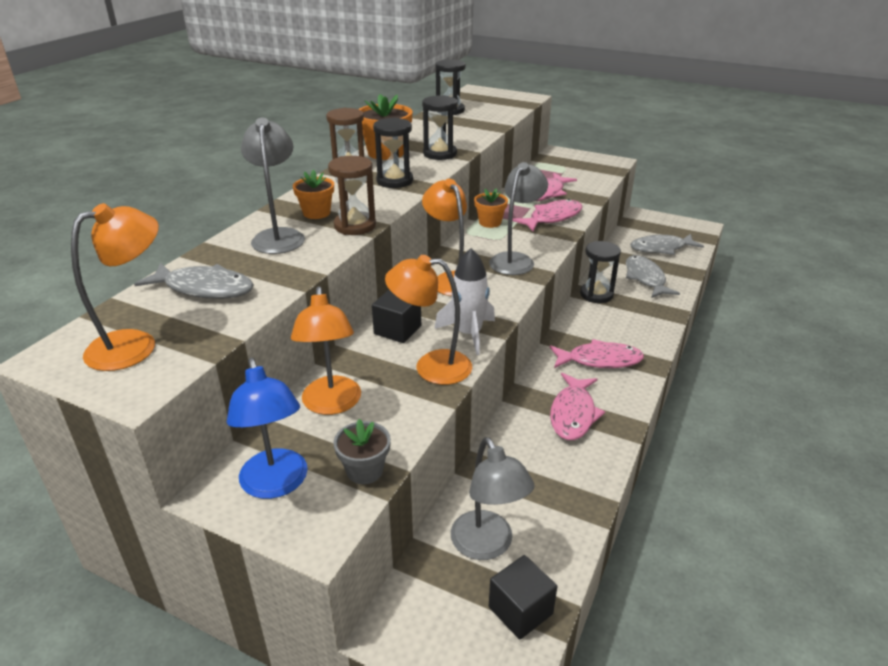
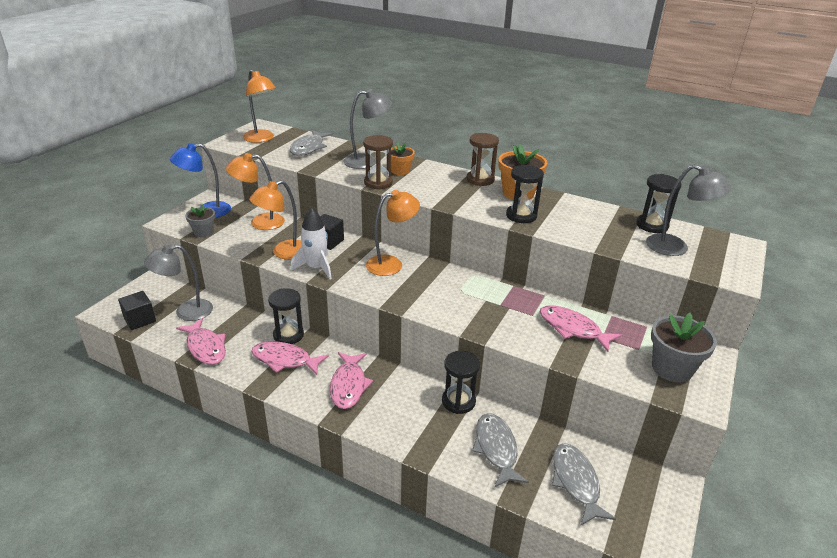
camera: 90 degrees right, 0 degrees up
(394, 181) = (457, 196): black hourglass -> black hourglass (288, 335)
(431, 366) = (283, 253): orange lamp -> orange lamp turned 135 degrees counterclockwise
(490, 222) = (495, 288): orange flower pot -> none
(515, 260) = (422, 296): grey lamp -> grey lamp (676, 248)
(552, 218) = (511, 327): pink fish -> pink fish (205, 347)
(581, 165) = (672, 368): none -> grey flower pot
(645, 278) = (496, 449): grey fish -> grey fish turned 90 degrees counterclockwise

